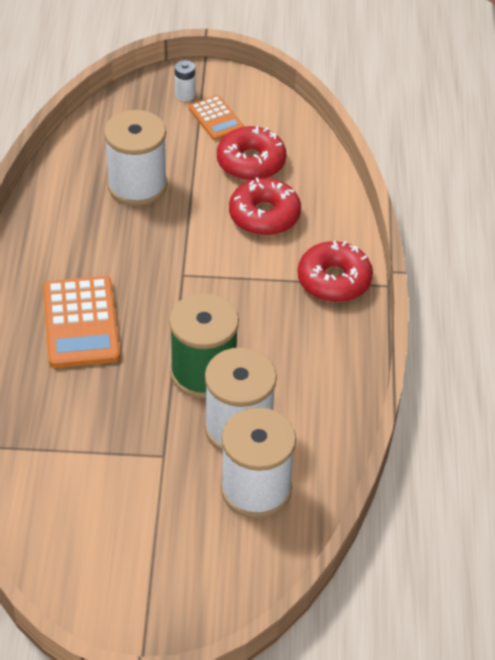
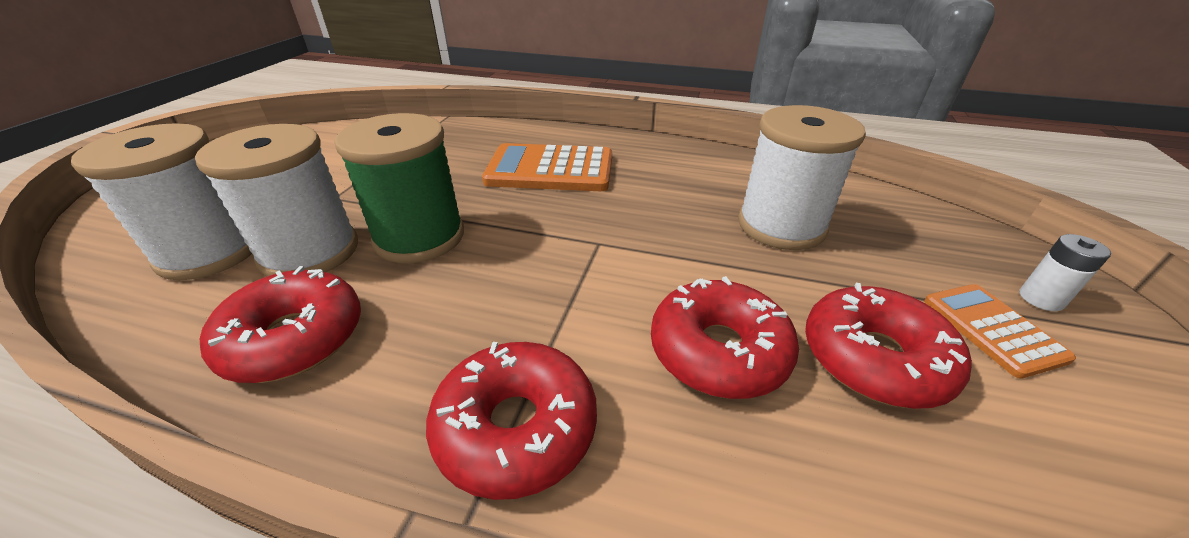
camera: 105 degrees right, 10 degrees down
(216, 118) = (992, 329): orange calculator -> orange calculator turned 90 degrees clockwise
(314, 390) = (294, 338): none -> red donut

